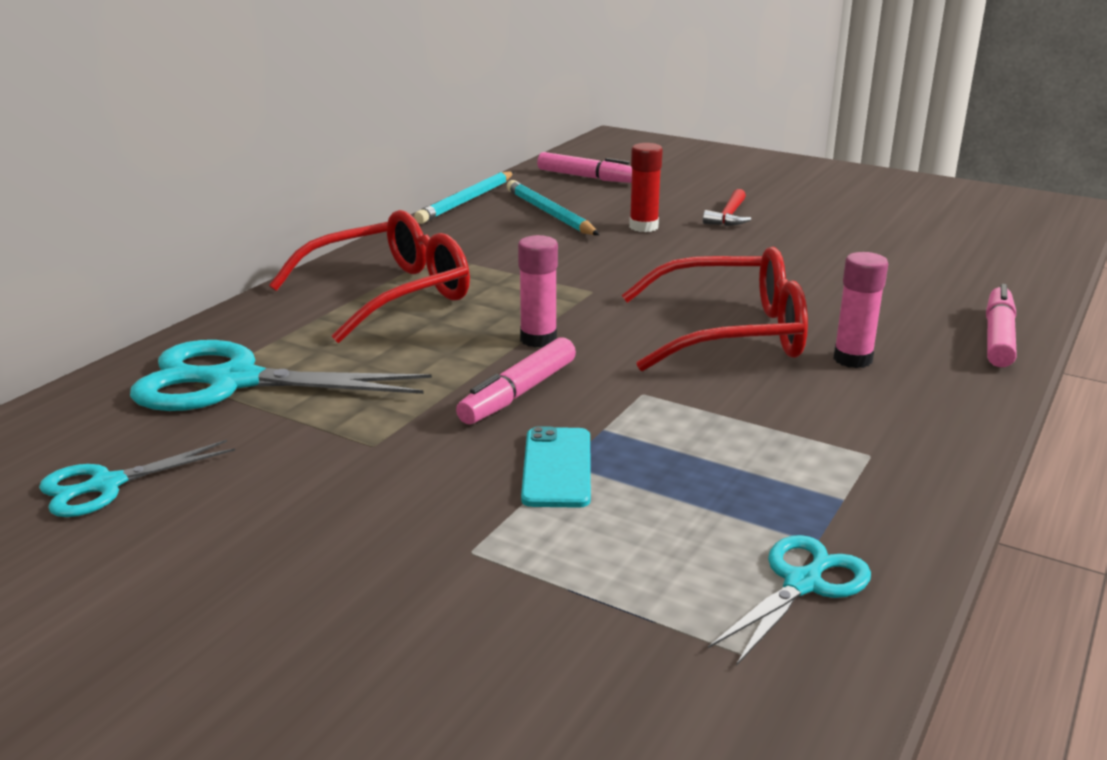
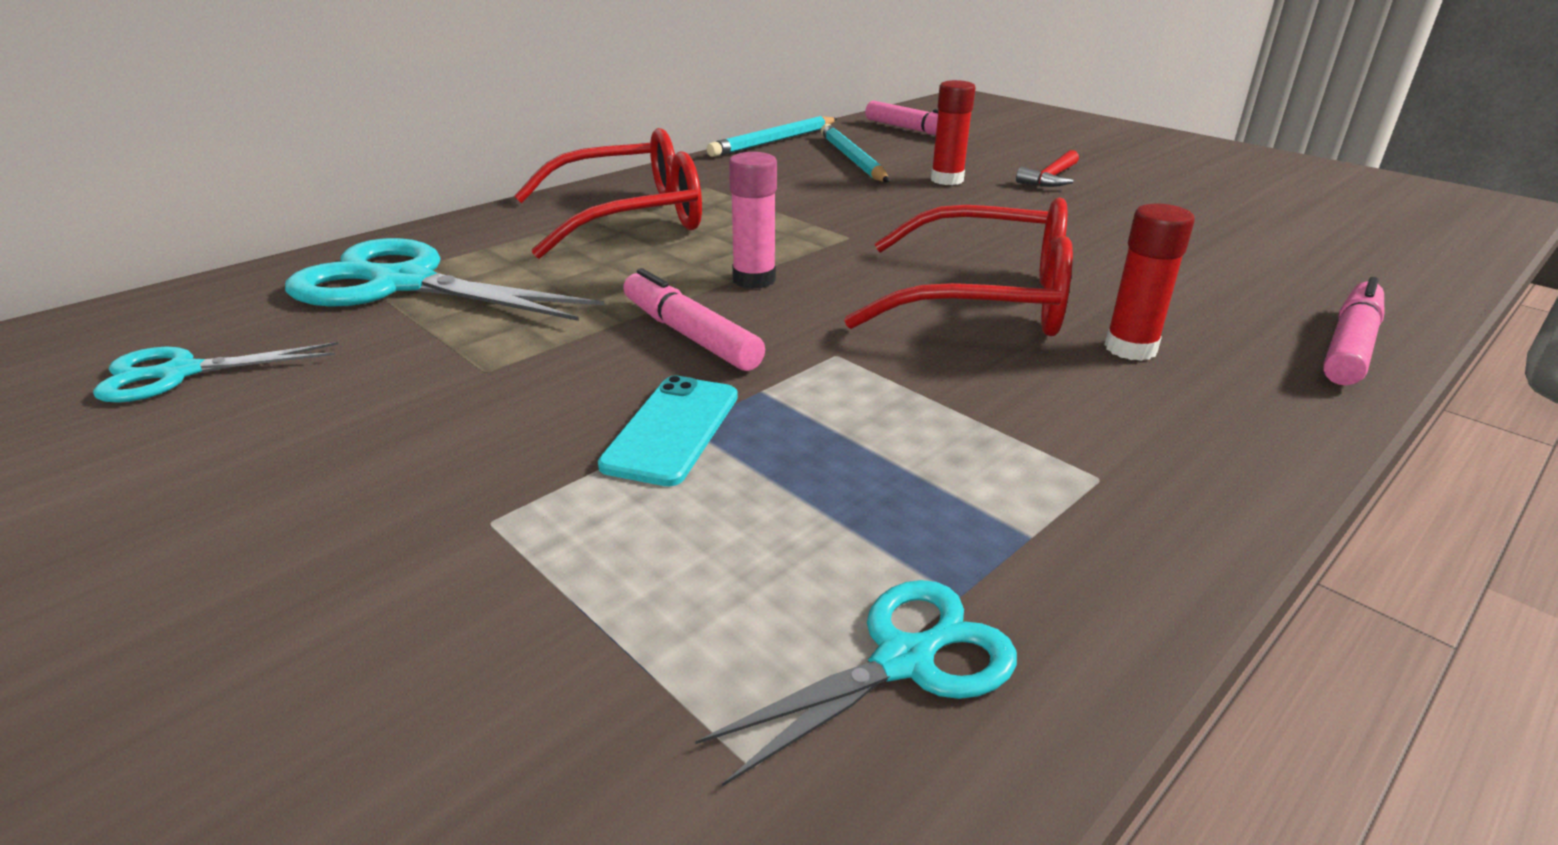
camera: 15 degrees right, 5 degrees up
(518, 393) = (690, 335): pink marker -> pink marker turned 90 degrees clockwise
(852, 359) = (1130, 348): pink glue stick -> red glue stick

